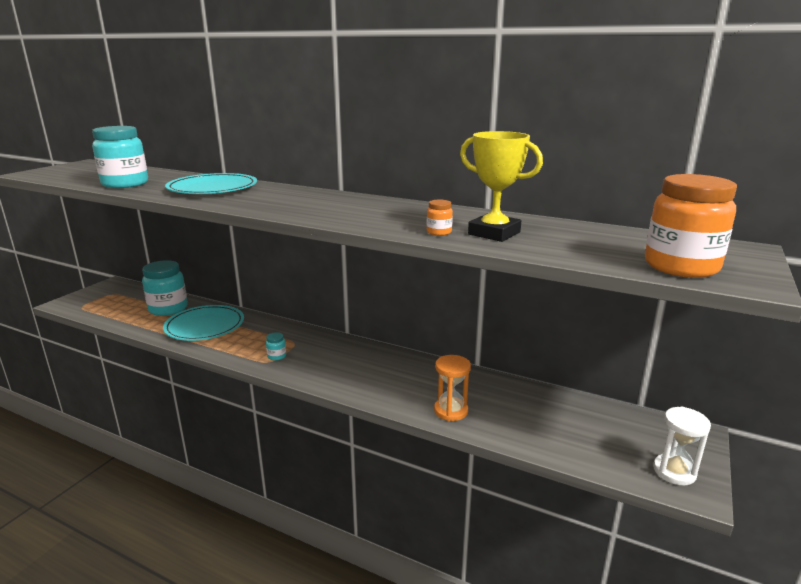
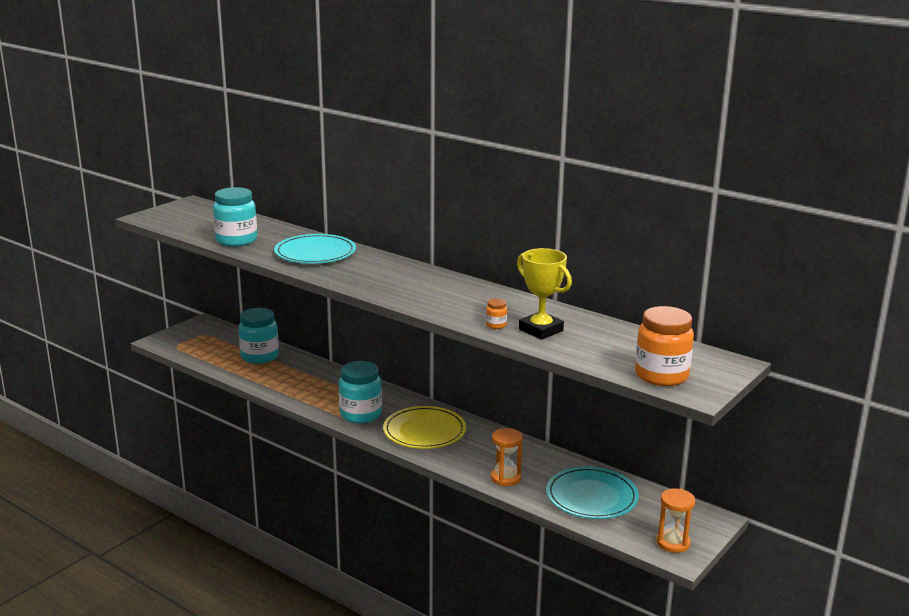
camera: 10 degrees right, 0 degrees up
(205, 326) = (295, 378): turquoise plate -> turquoise plate (591, 496)
(277, 356) = (360, 415): turquoise jar -> turquoise jar, size x2.36
(348, 367) = (424, 431): none -> yellow plate
(674, 471) = (673, 543): white hourglass -> orange hourglass

